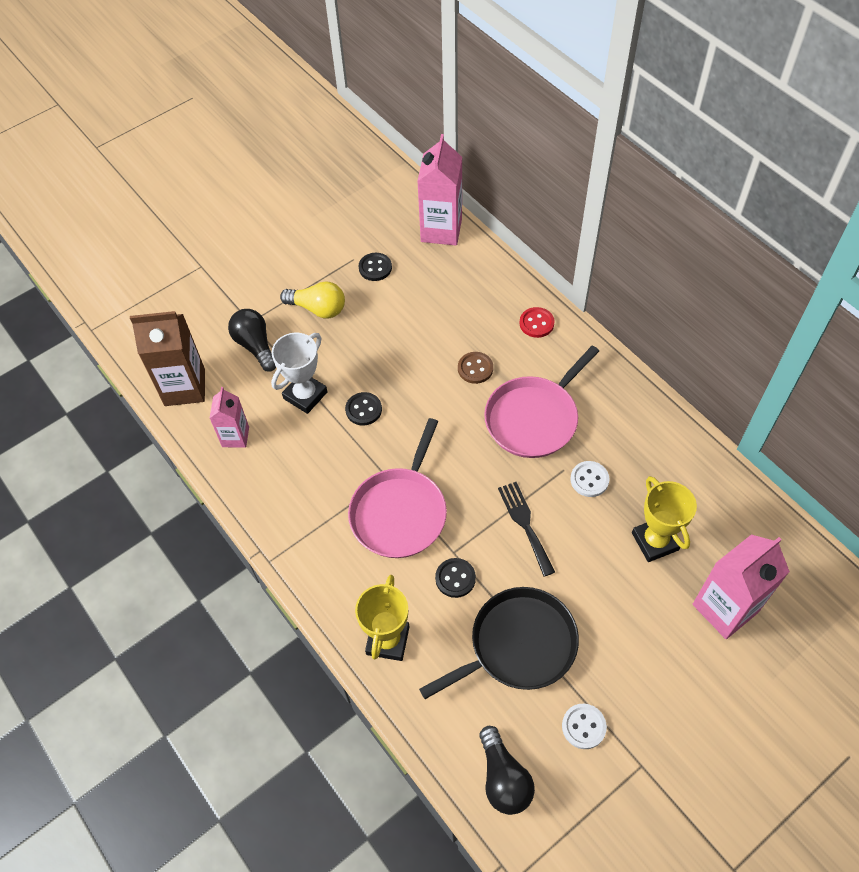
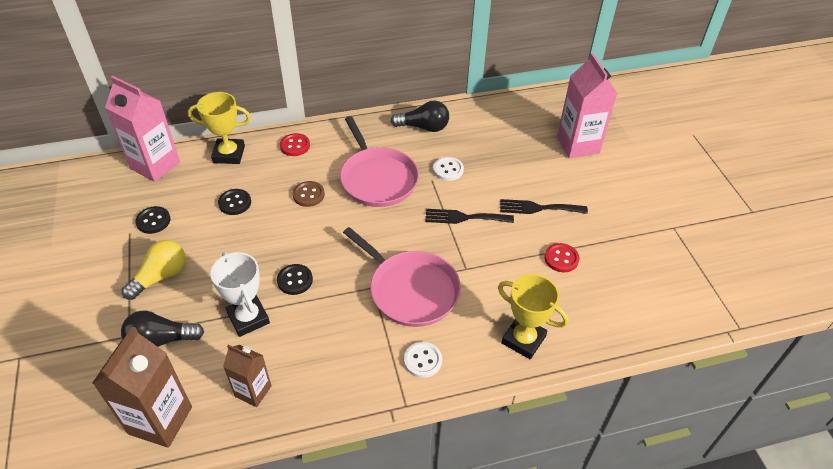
camera: 70 degrees left, 10 degrees down
(235, 437) = (253, 391): pink carton -> brown carton
(455, 578) = (489, 276): black button -> black button (235, 203)
(503, 778) = (662, 306): black light bulb -> black light bulb (423, 127)
(518, 645) = (561, 258): black pan -> red button
(583, 726) = (637, 246): white button -> white button (422, 360)
(584, 596) = (538, 208): none -> black fork
(655, 541) = (514, 157): yellow trophy -> yellow trophy (229, 154)

